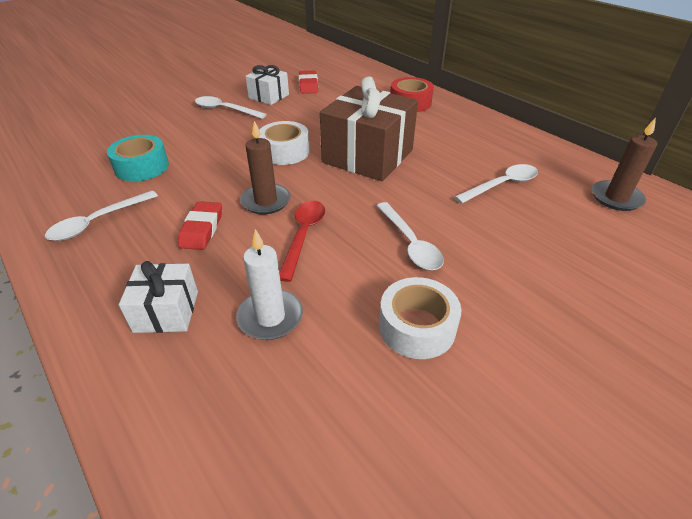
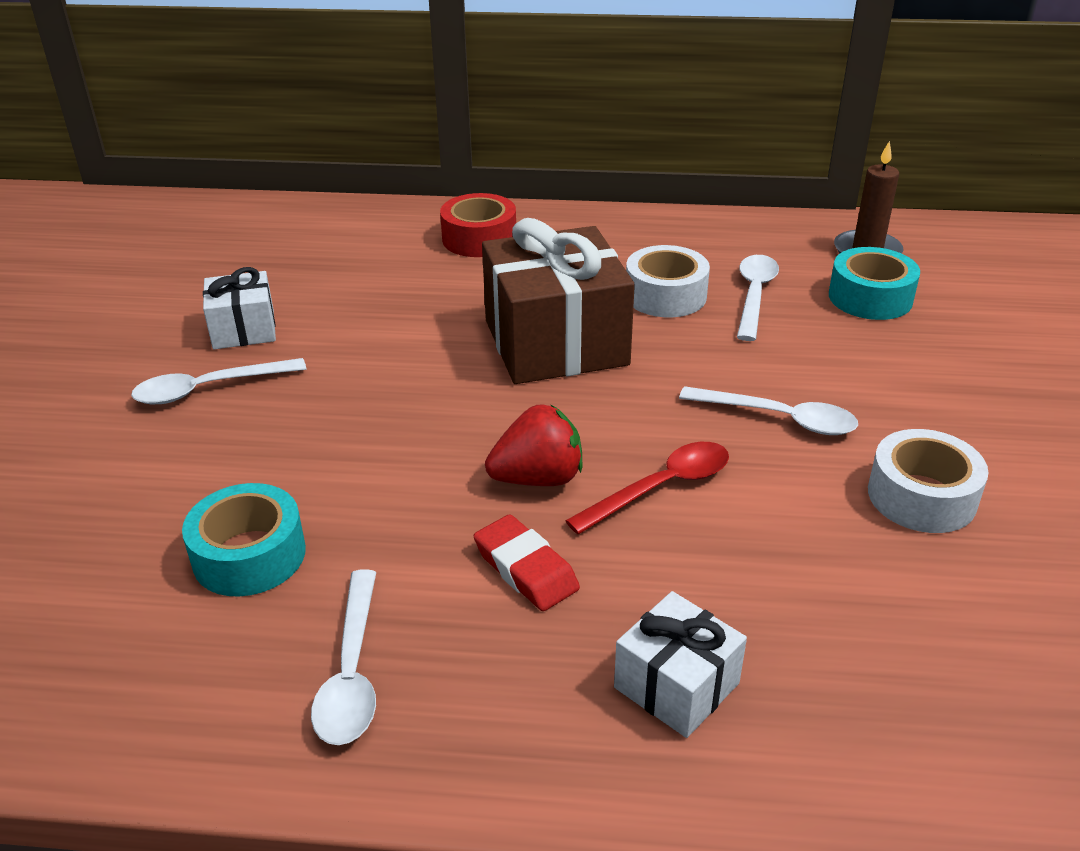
camera: 45 degrees left, 5 degrees down
(266, 201) = (538, 478): brown candle -> red strawberry
(270, 317) = (790, 596): white candle -> none
(285, 152) = (435, 399): white tape -> white tape (665, 295)
(303, 236) = (661, 488): red spoon -> red spoon turned 90 degrees clockwise
(308, 85) = (277, 280): red eraser -> none
(573, 220) = (870, 297): none -> turquoise tape

